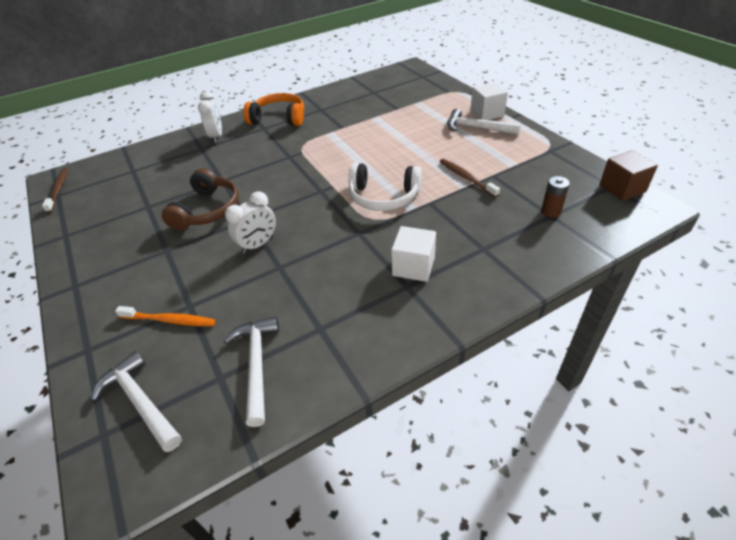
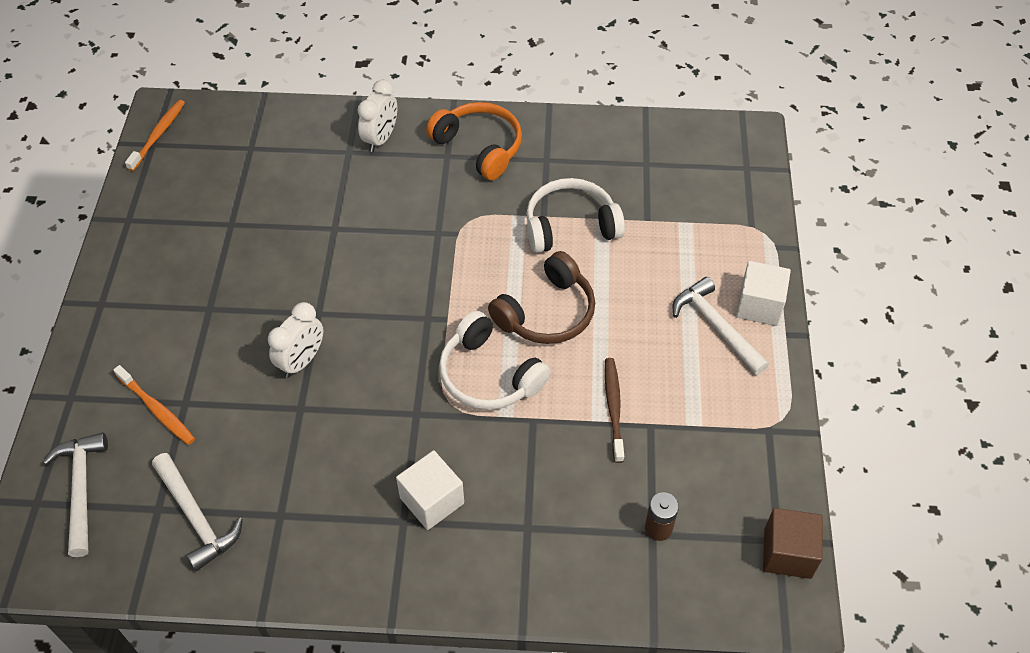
camera: 30 degrees right, 10 degrees up
(59, 189) = (158, 135): brown toothbrush -> orange toothbrush
(207, 210) = (286, 271): brown headphones -> brown headphones (546, 312)
(256, 365) = (196, 517): white hammer -> white hammer turned 120 degrees clockwise
(258, 244) = (302, 361): white clock -> white clock turned 45 degrees counterclockwise
(361, 125) = (570, 226): none -> white headphones

